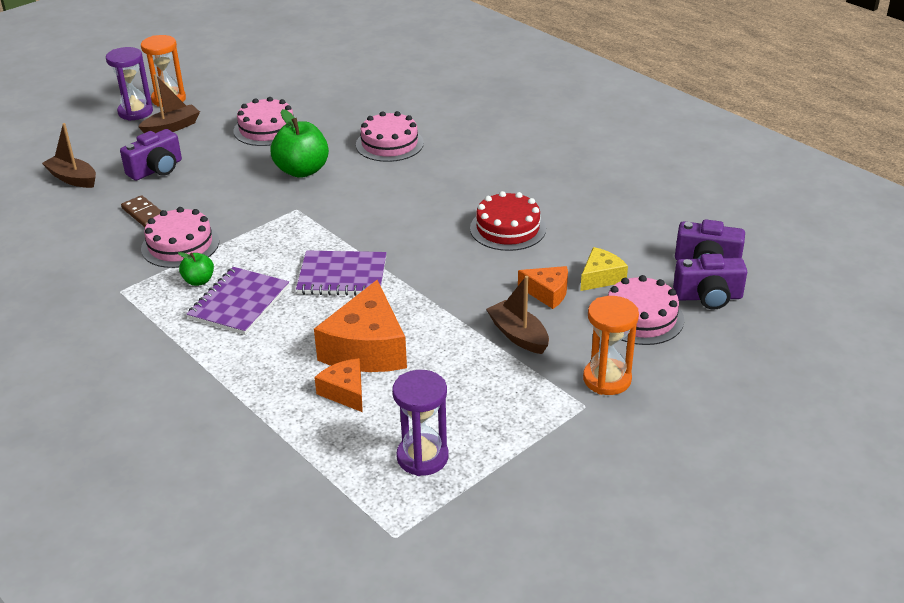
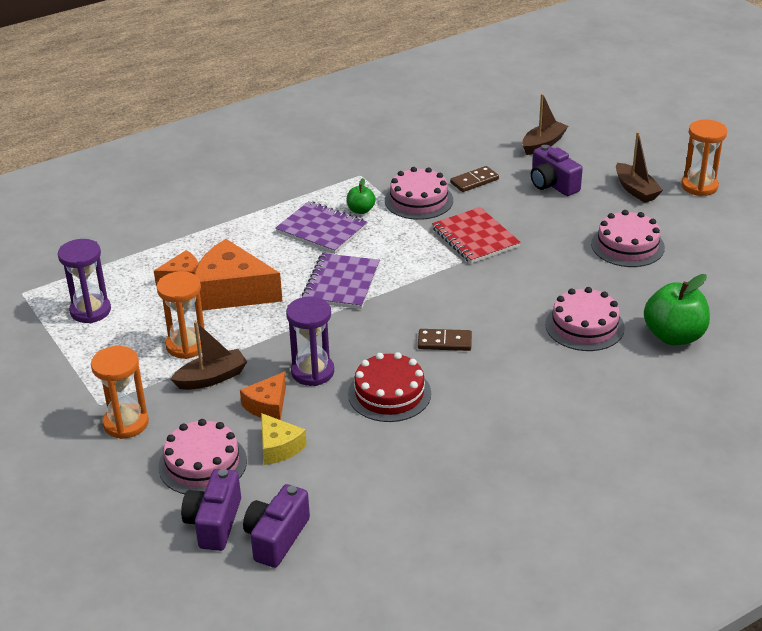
camera: 100 degrees right, 0 degrees up
(135, 112) = (671, 169): purple hourglass -> purple hourglass (312, 372)
(254, 205) = (475, 238): none -> red notebook
(302, 171) = (535, 266): green apple -> green apple (674, 336)
(427, 207) = (444, 342): none -> brown domino
(470, 363) = (187, 345): none -> orange hourglass

